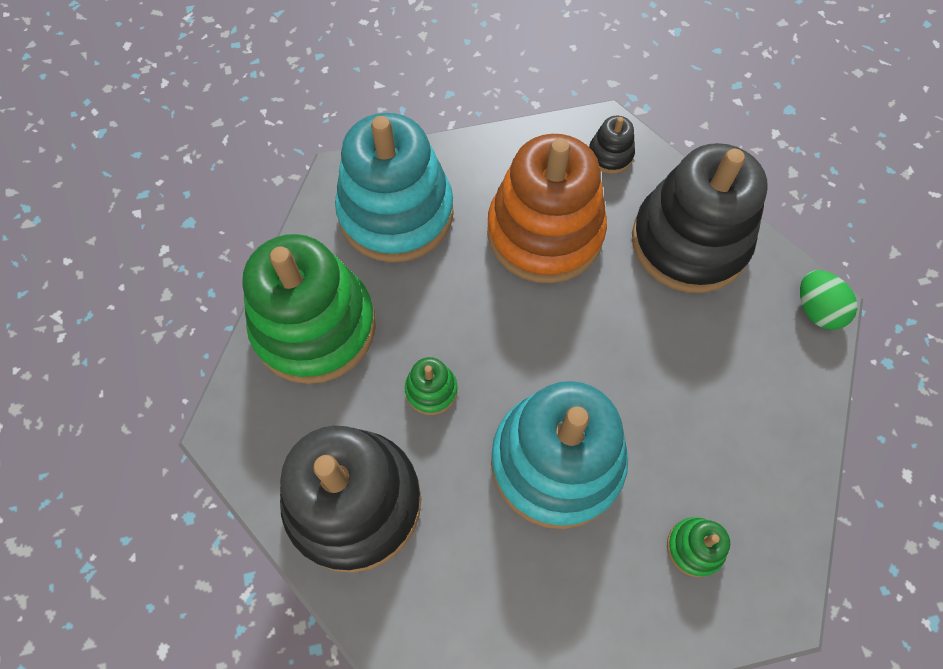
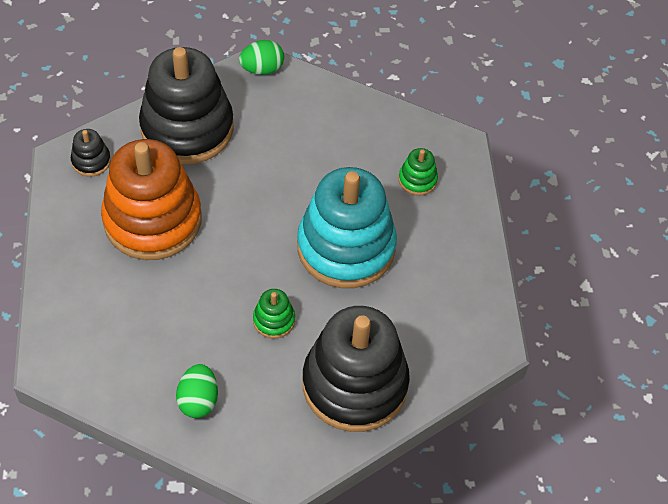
camera: 85 degrees left, 10 degrees down
(315, 327) = (198, 400): green stacking toy -> green egg
(396, 213) = (102, 325): turquoise stacking toy -> none

